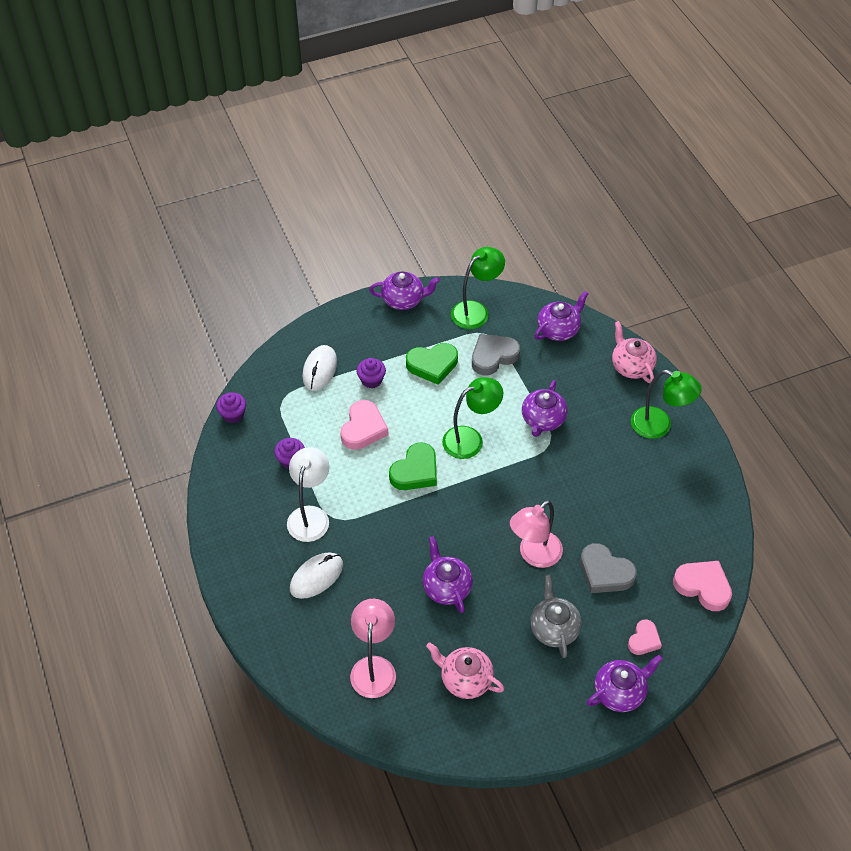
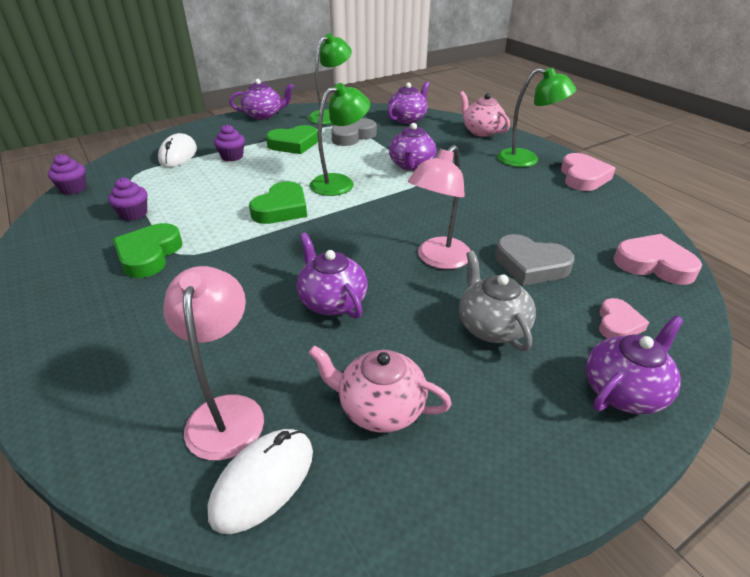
camera: 10 degrees left, 15 degrees down
(310, 516) = (149, 255): white lamp -> green heart
(316, 577) = (147, 311): white mouse -> white mouse (263, 481)
(363, 428) = (222, 185): pink heart -> pink heart (583, 177)

